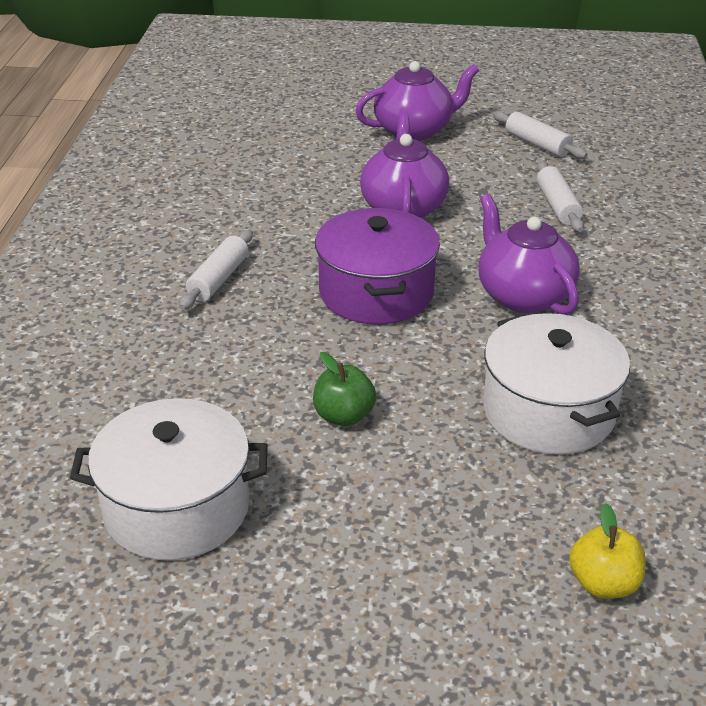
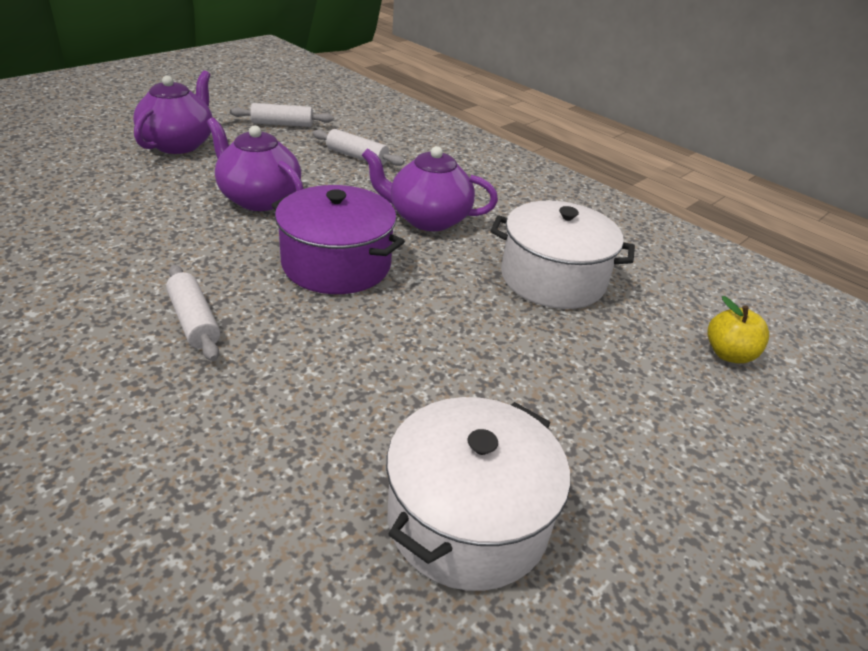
camera: 55 degrees left, 0 degrees up
(344, 416) = (458, 360): green apple -> none

